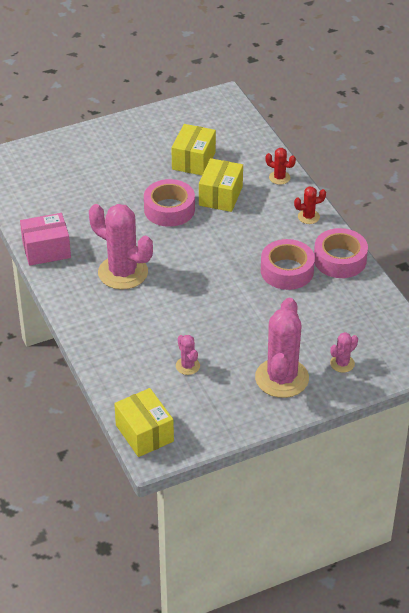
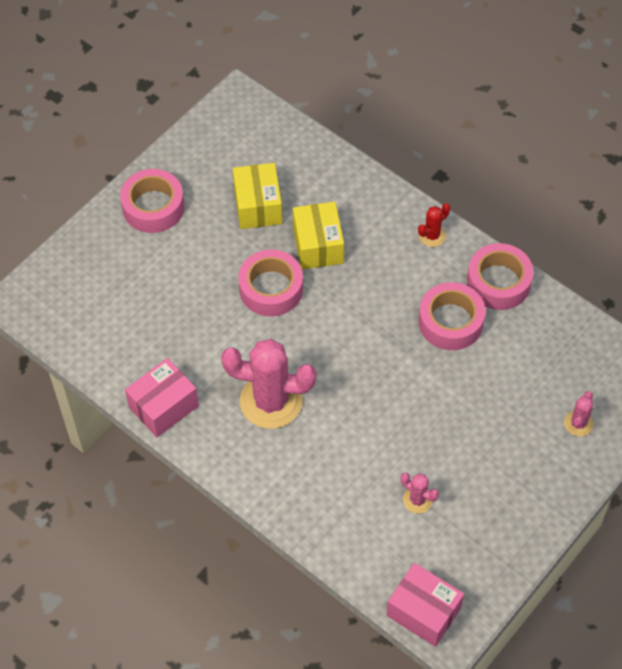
camera: 25 degrees left, 15 degrees up
(120, 138) = (153, 207): none -> pink tape
(144, 433) = (423, 612): yellow box -> pink box
(279, 177) = (369, 192): red cactus -> none
(282, 378) = (526, 471): pink cactus -> none

